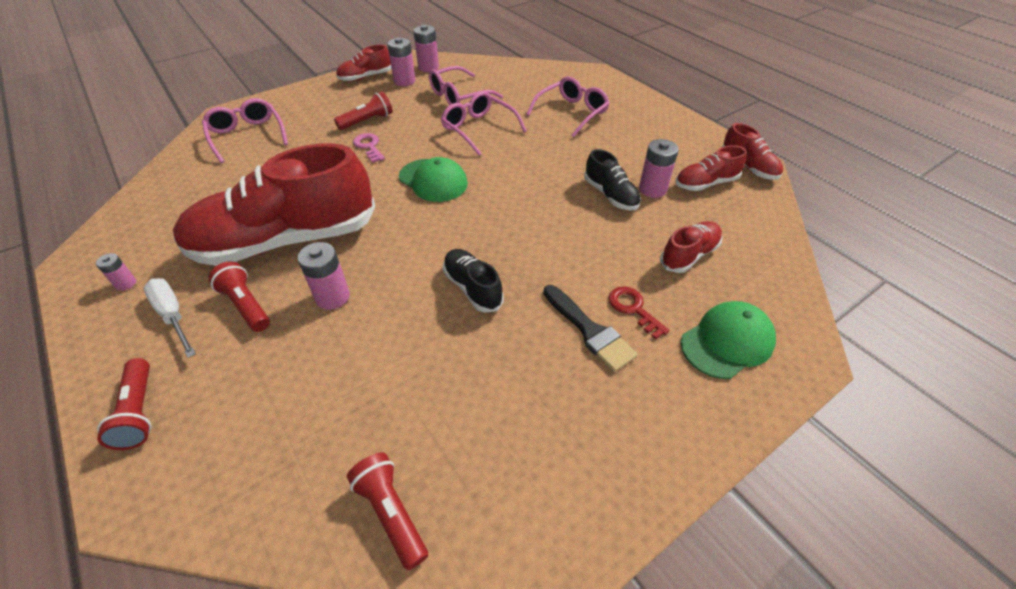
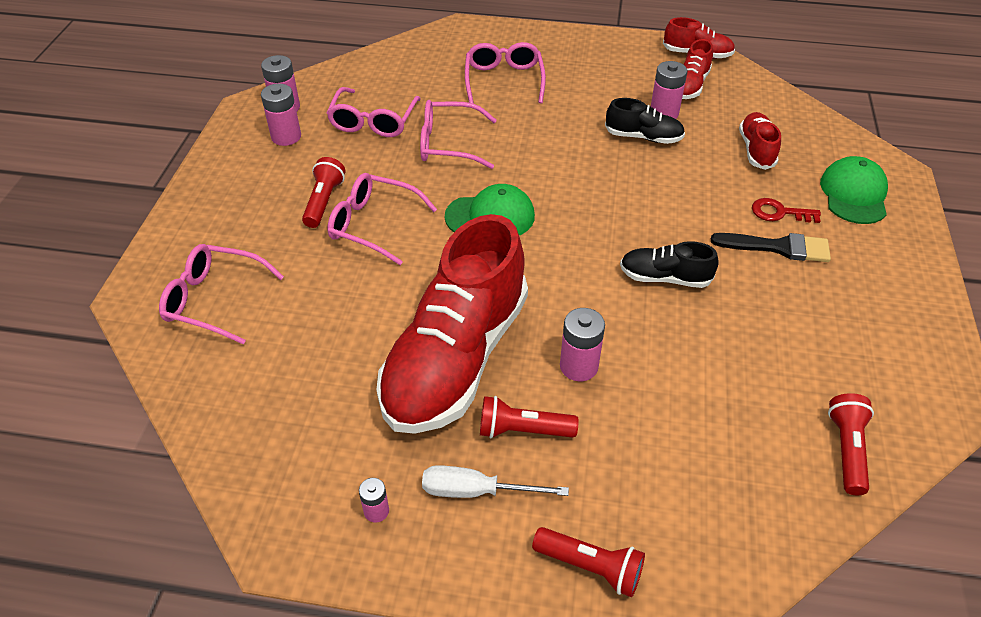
camera: 45 degrees left, 0 degrees up
(365, 77) = (232, 157): red shoe -> none
(369, 146) = (373, 225): pink key -> pink glasses
(391, 512) = (847, 449): red flashlight -> red flashlight turned 90 degrees clockwise

